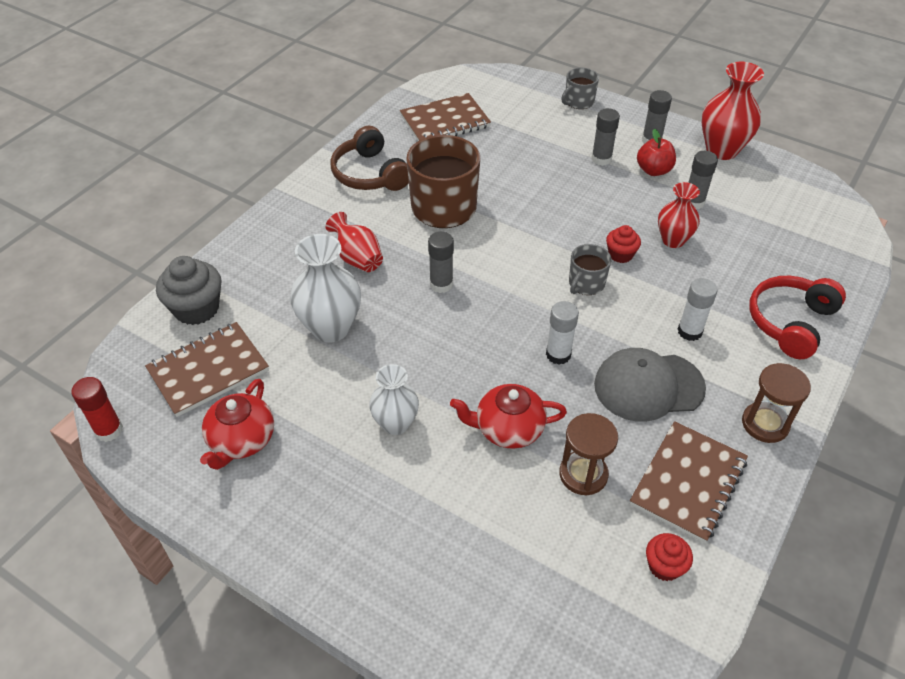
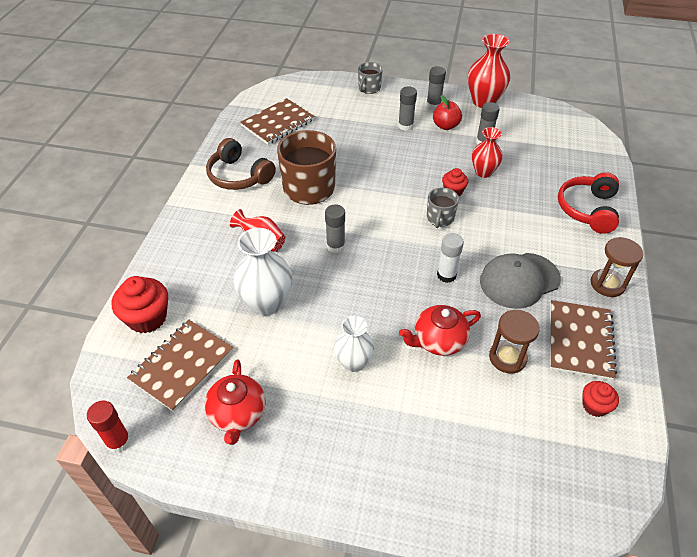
camera: 20 degrees left, 0 degrees up
(196, 308) = (147, 318): grey cupcake -> red cupcake
(689, 331) = (527, 233): white glue stick -> none

